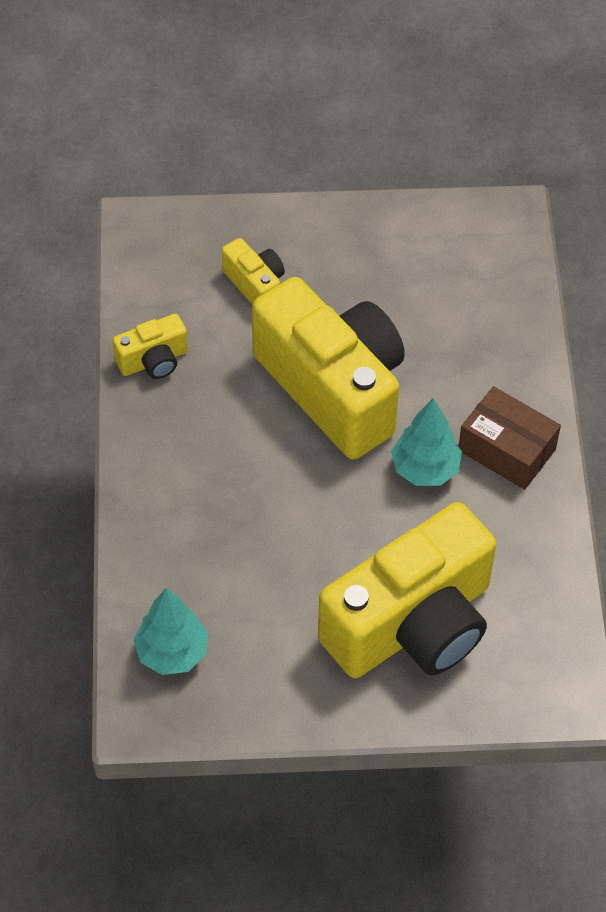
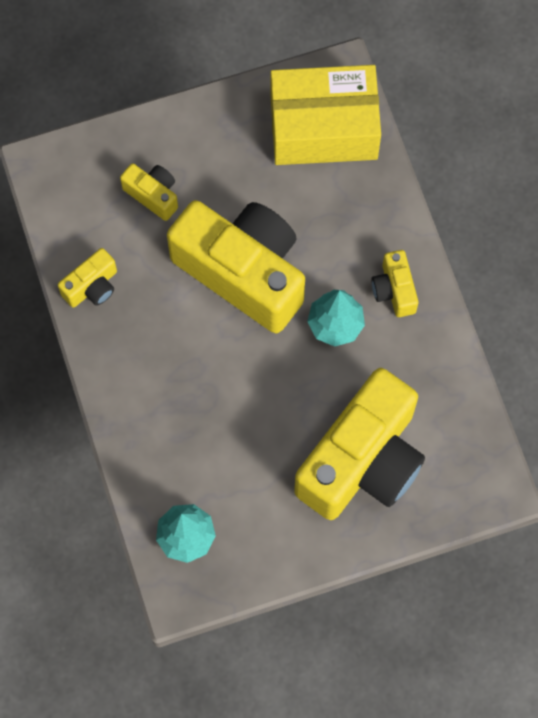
camera: 15 degrees left, 15 degrees up
(474, 264) = (323, 127): none -> yellow box
(506, 450) = (394, 290): brown box -> yellow camera

